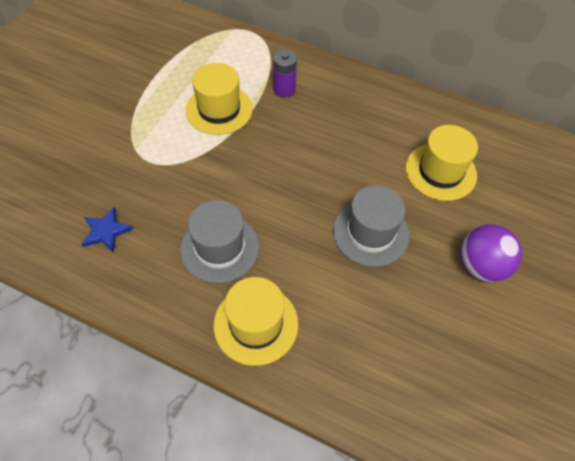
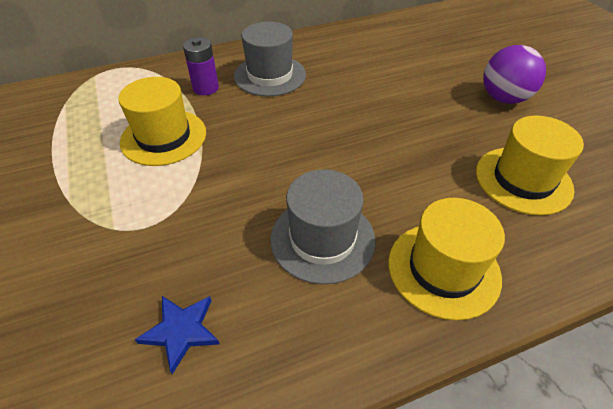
camera: 45 degrees left, 10 degrees down
(370, 233) = (414, 132): grey hat -> grey hat (270, 75)
(440, 171) = (396, 65): yellow hat -> yellow hat (523, 180)

